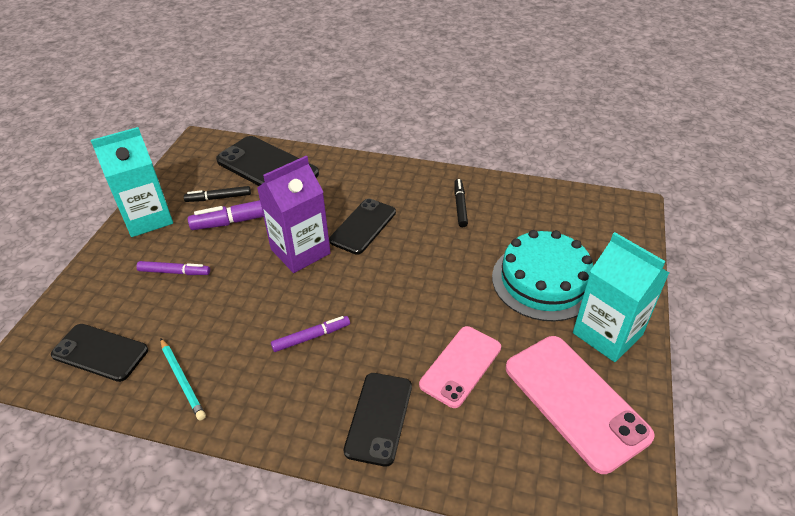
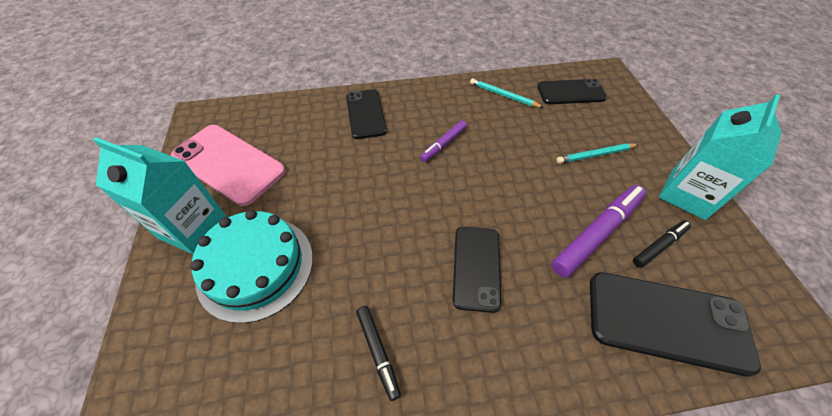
camera: 155 degrees right, 10 degrees up
(174, 272) = (595, 155): purple marker -> turquoise pencil
(300, 251) = (514, 212): purple carton -> none
(461, 366) = (320, 160): pink phone -> none

